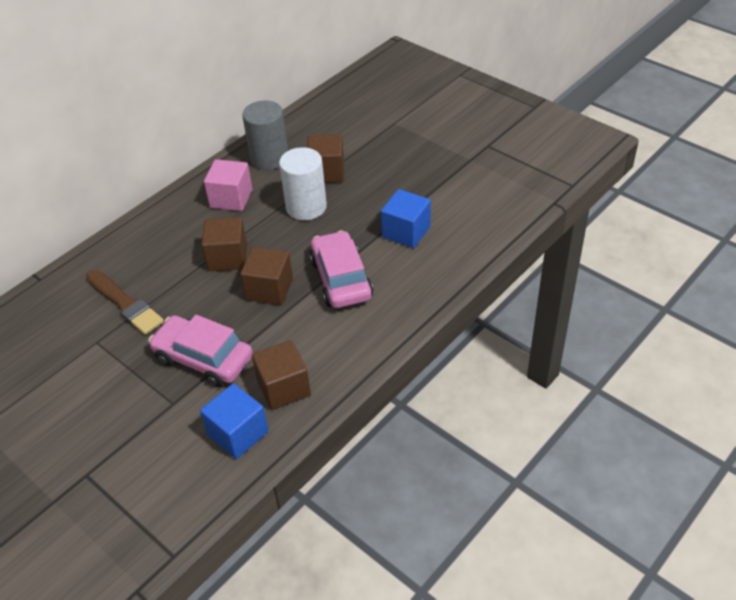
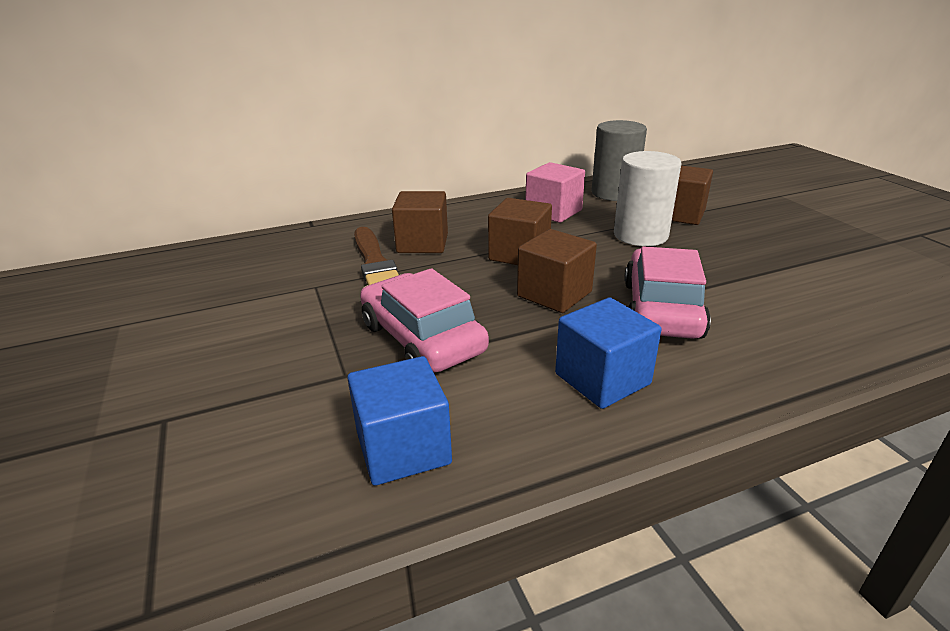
camera: 25 degrees right, 15 degrees down
(284, 388) = (512, 410): brown cube -> brown cube (422, 243)
(406, 232) = (778, 286): blue cube -> blue cube (602, 379)

